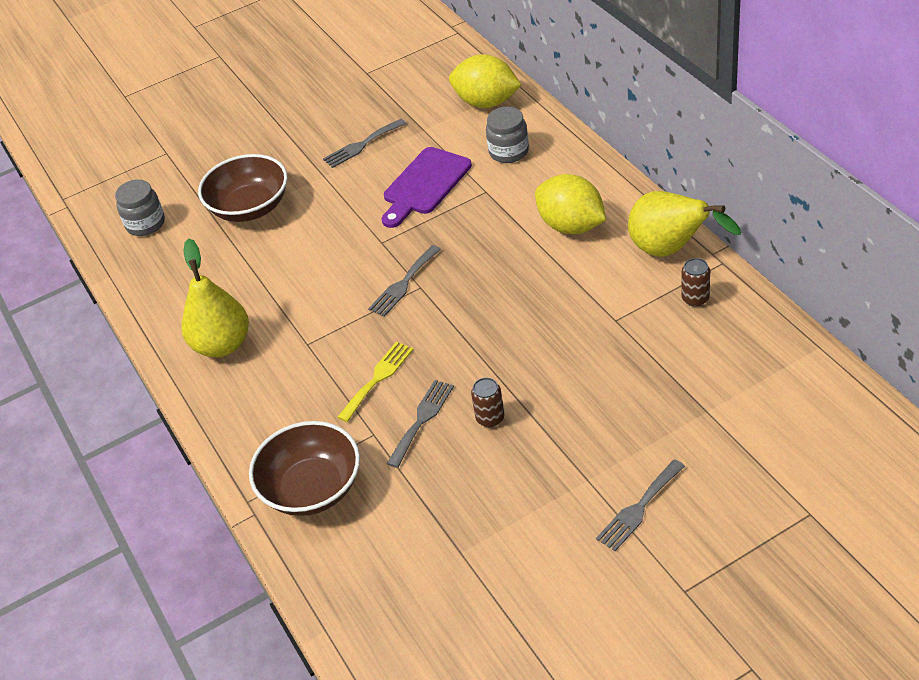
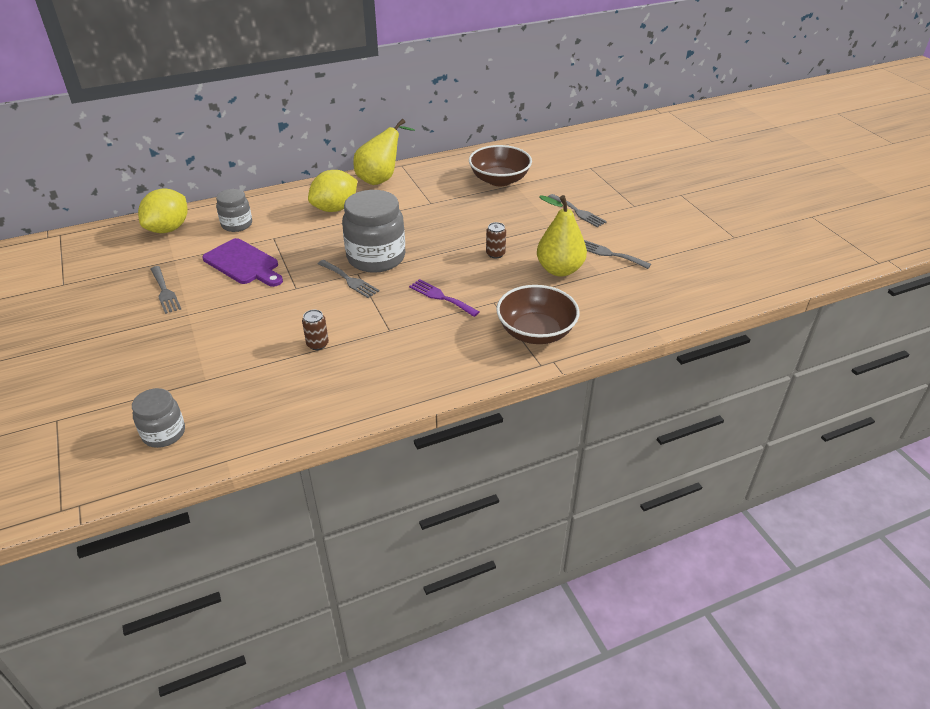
camera: 90 degrees left, 5 degrees down
(222, 345) = (367, 377): yellow pear -> yellow pear (559, 270)
(250, 207) = (196, 359): brown bowl -> brown bowl (499, 180)
(378, 378) = (441, 297): yellow fork -> purple fork
(422, 419) = (487, 280): grey fork -> grey fork (609, 254)
(457, 296) = (376, 258): none -> grey jar
(695, 298) = (426, 176): brown can -> brown can (317, 344)

